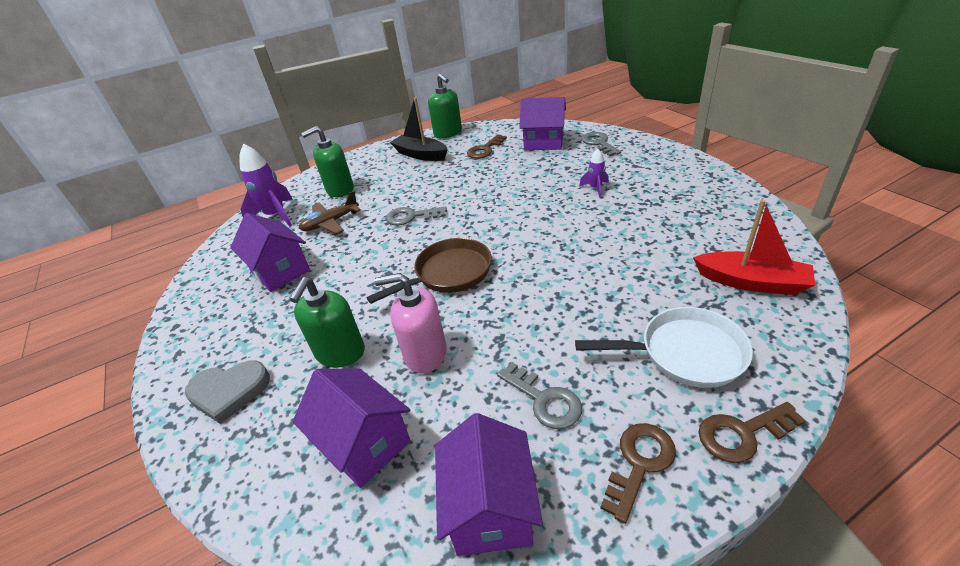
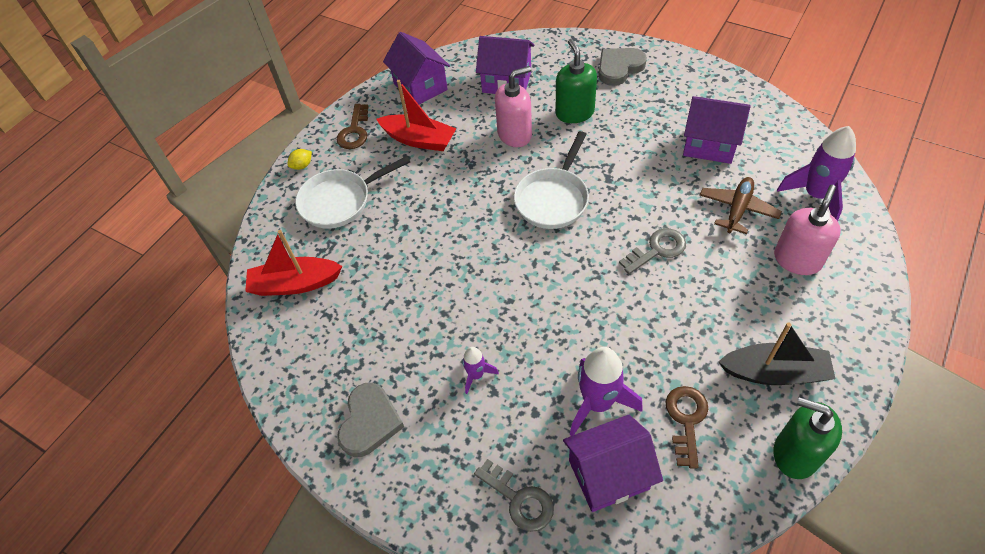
camera: 150 degrees right, 15 degrees up
(340, 190) = (797, 259): green soap dispenser -> pink soap dispenser
(449, 273) = (553, 199): brown pan -> white pan
(526, 163) = (597, 403): none -> purple rocket
(544, 400) = (419, 140): grey key -> red boat
(685, 184) = (370, 422): none -> grey heart
(742, 434) = (302, 166): brown key -> yellow lemon

